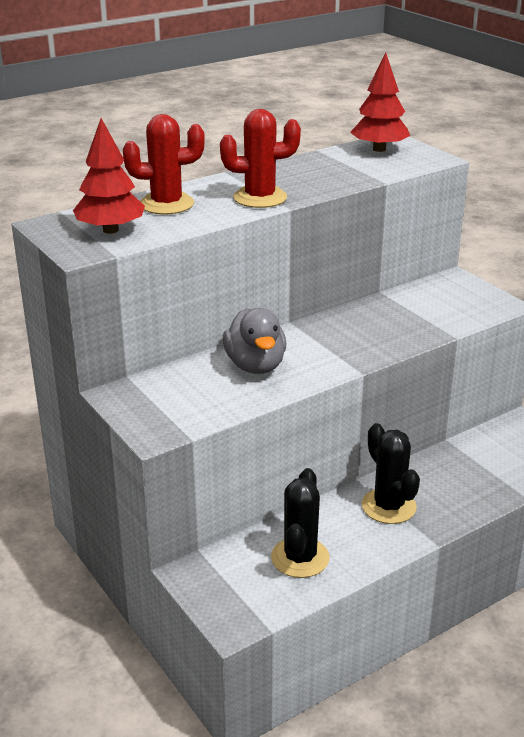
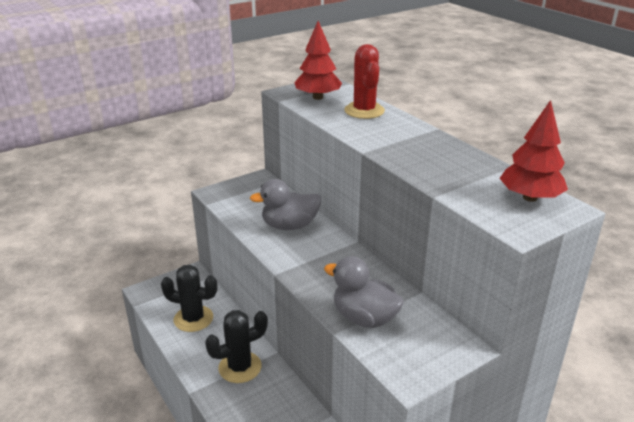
camera: 90 degrees right, 0 degrees up
(260, 198) = (382, 141): red cactus -> none
(429, 321) = (364, 318): none -> grey duck

